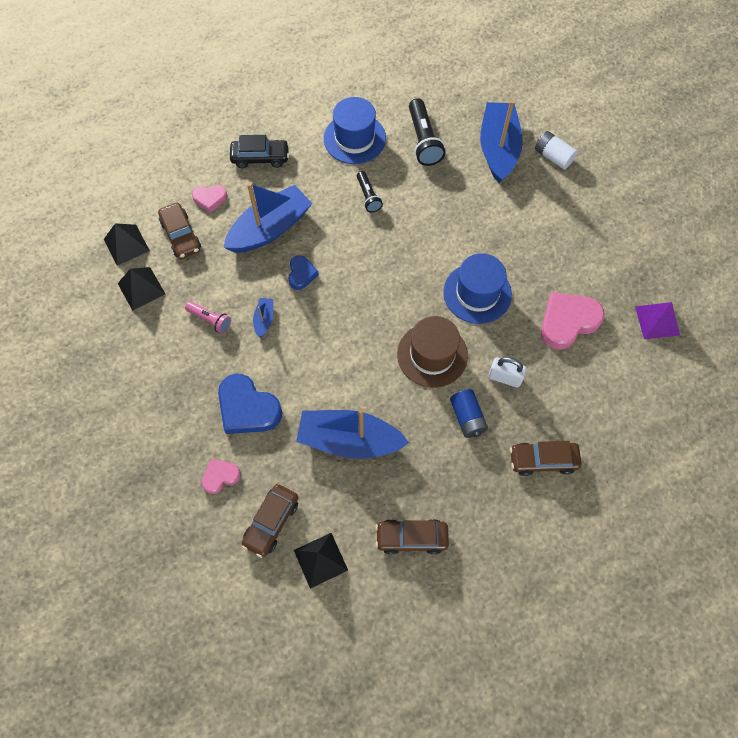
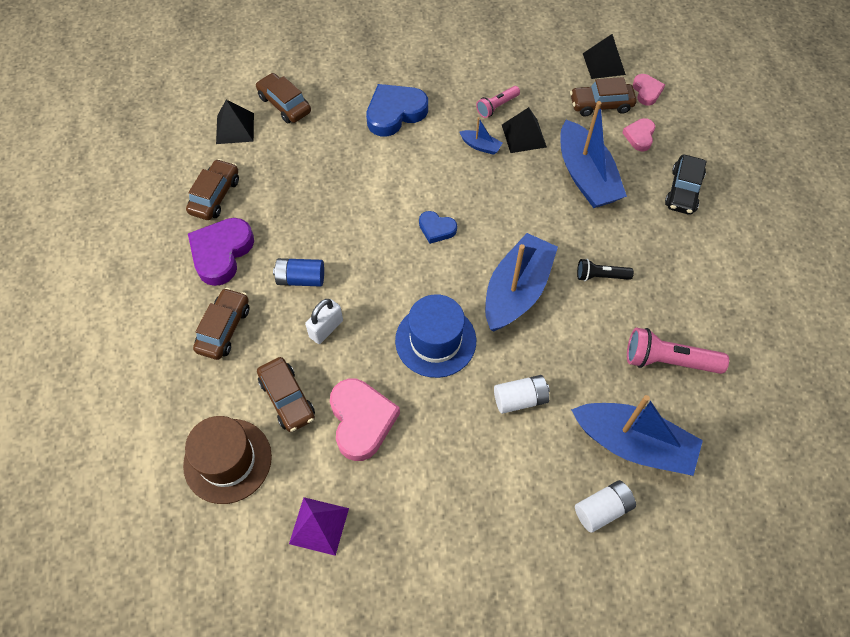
camera: 110 degrees right, 5 degrees down
(141, 288) = (550, 65): black pyramid -> black pyramid (523, 135)
(220, 476) = (342, 81): pink heart -> pink heart (646, 91)
(301, 274) = (521, 188): blue heart -> blue heart (436, 229)
(349, 440) = (327, 177): blue boat -> blue boat (517, 291)
(354, 138) = (689, 288): blue hat -> none
(423, 140) = (668, 361): black flashlight -> pink flashlight
(432, 355) = (382, 272): brown hat -> brown hat (227, 460)
(471, 500) = (221, 253): none -> purple heart
(498, 223) = (520, 399): none -> white battery
(577, 382) = (287, 398): none -> brown car

